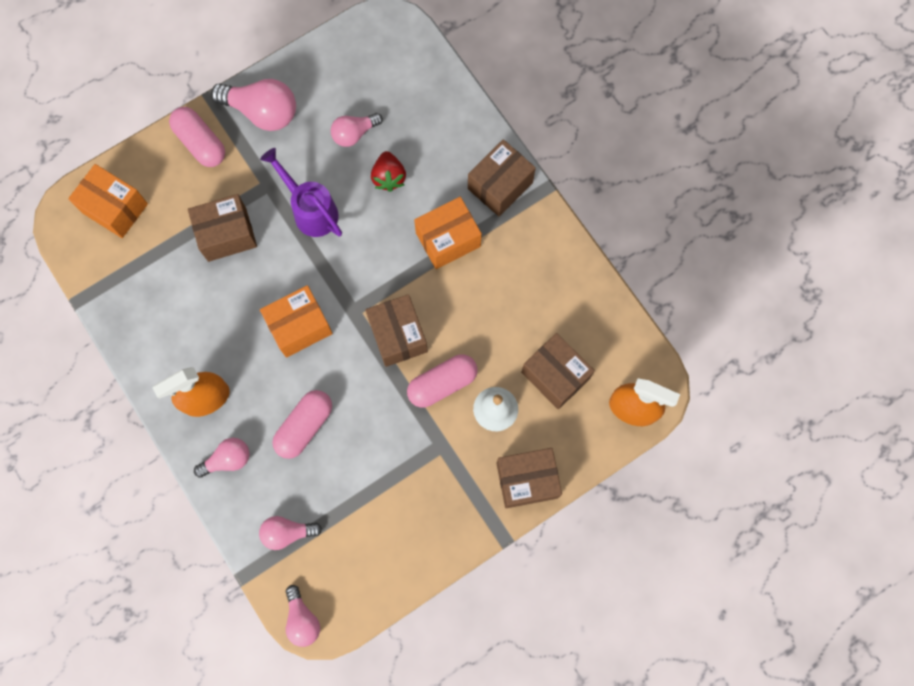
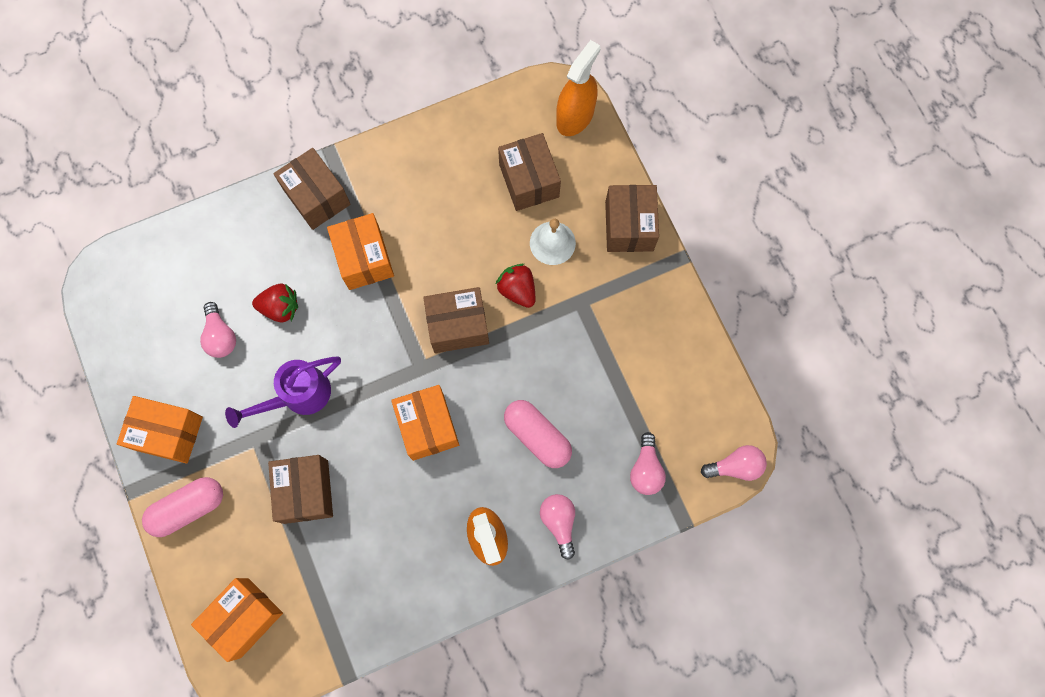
camera: 80 degrees left, 0 degrees up
(262, 112) = (168, 433): pink light bulb -> orange box
(442, 384) = (517, 290): pink capsule -> red strawberry
(555, 375) = (529, 180): brown box -> brown box turned 75 degrees counterclockwise

